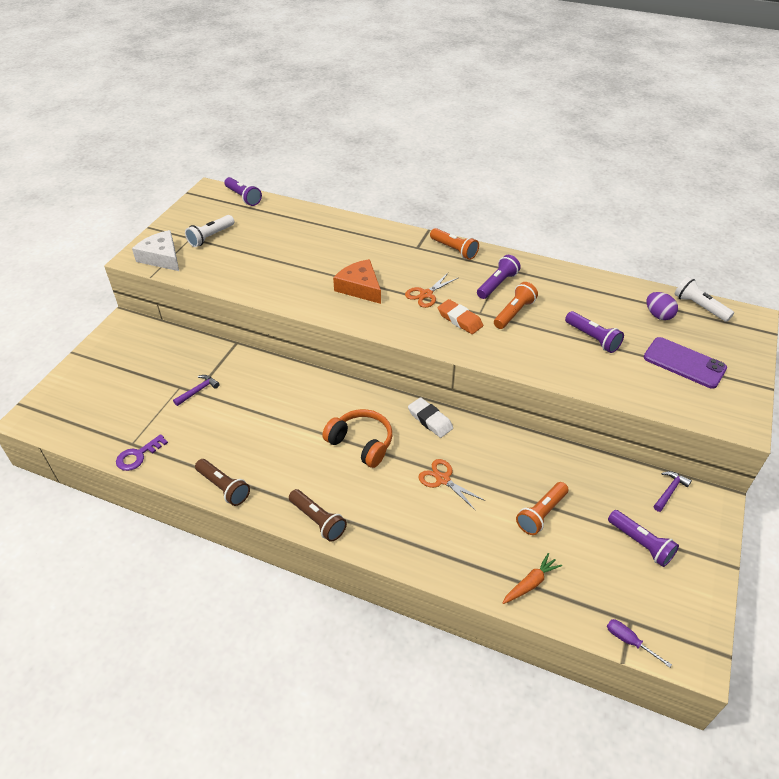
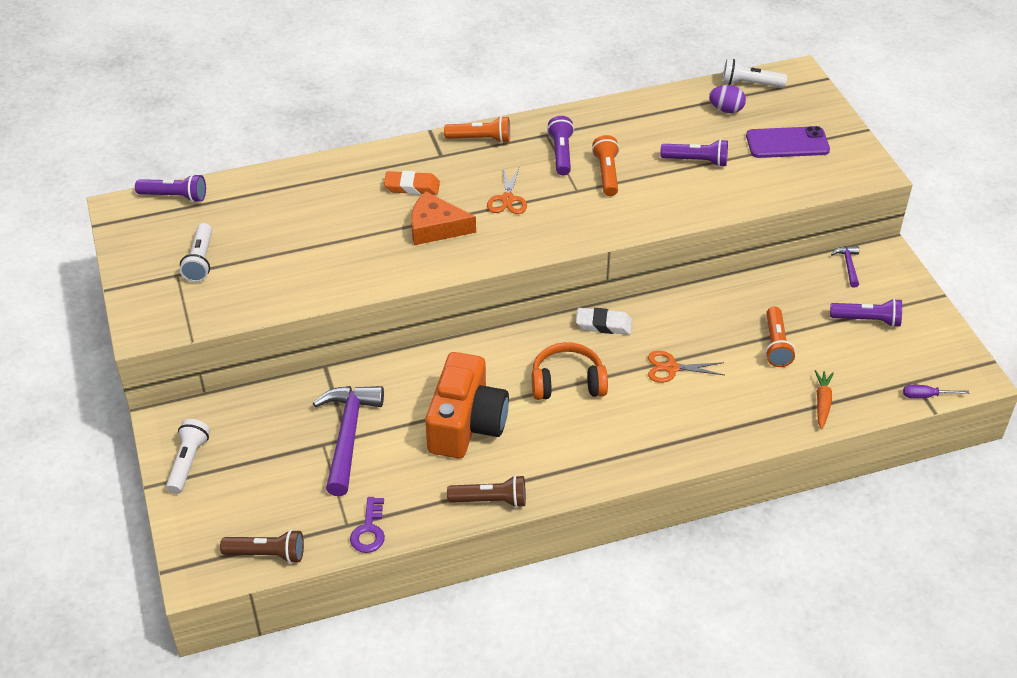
camera: 40 degrees left, 0 degrees up
(105, 352) = (188, 462): none -> white flashlight
(162, 257) = (175, 313): white cheese -> none
(198, 391) = (348, 435): purple hammer -> purple hammer, size x2.18
(269, 428) = (466, 424): none -> orange camera
(318, 520) = (608, 469): brown flashlight -> brown flashlight (267, 554)
(460, 320) = (567, 207): orange eraser -> orange eraser (412, 187)

